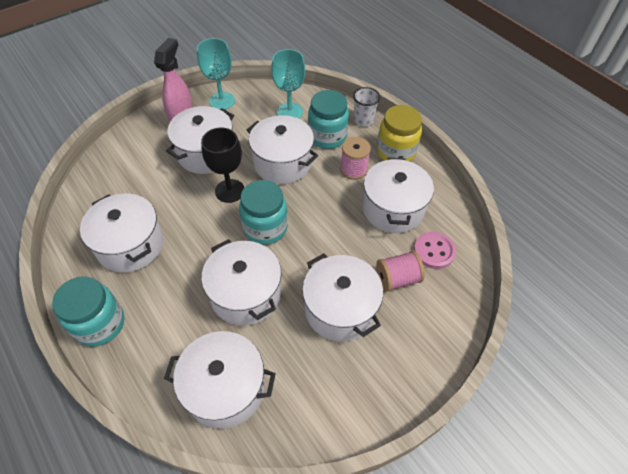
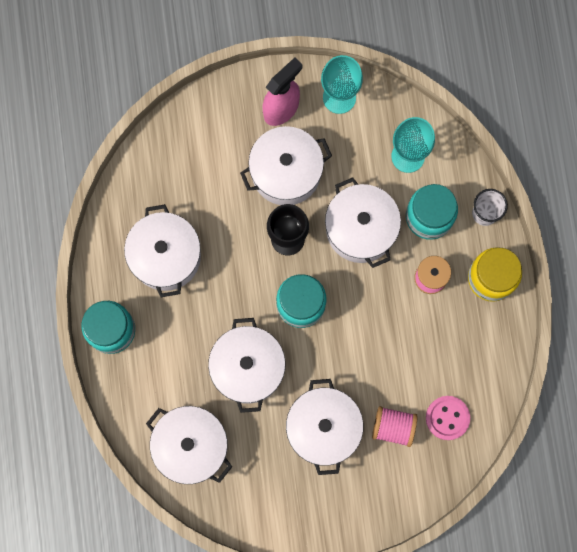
camera: 30 degrees right, 25 degrees up
(393, 208) = (440, 349): white pot -> none

